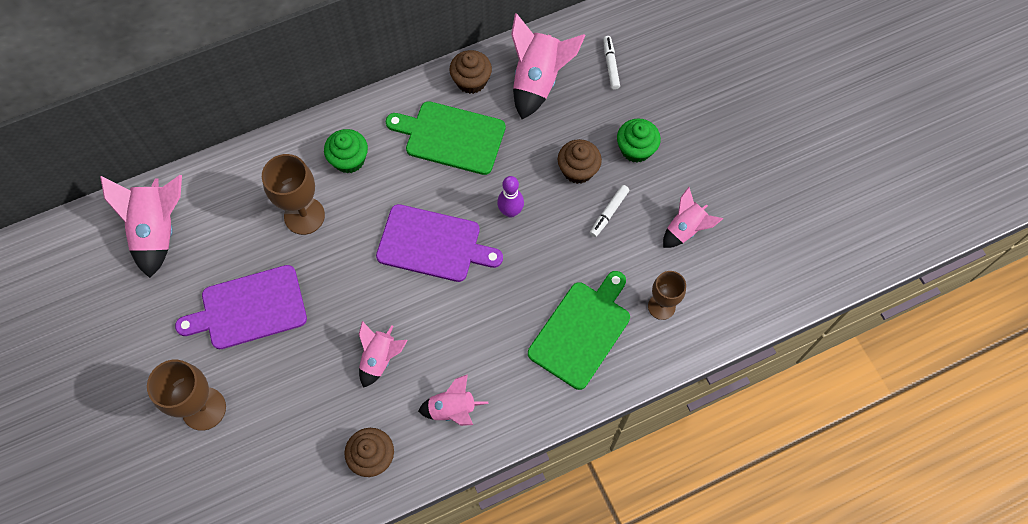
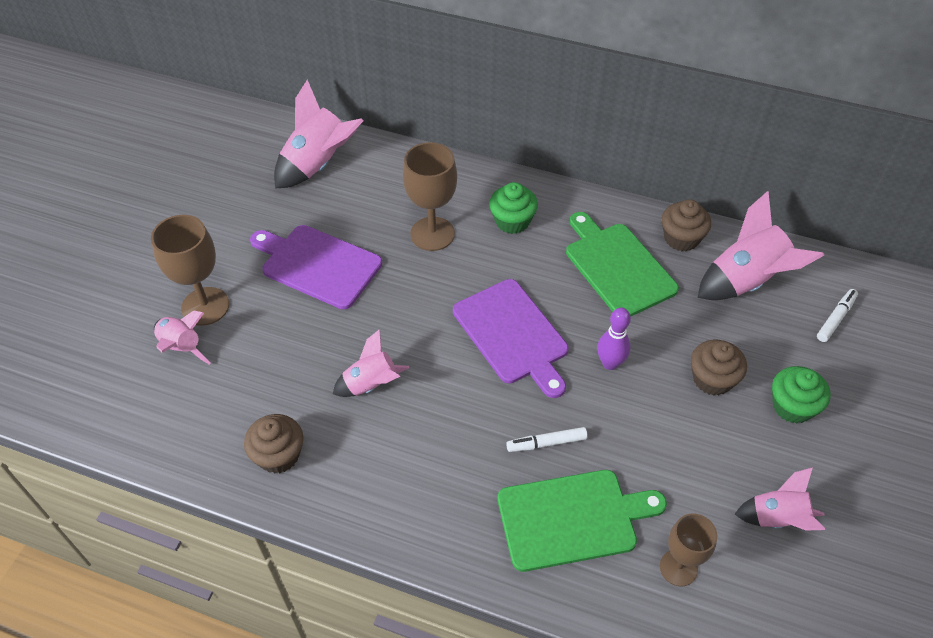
camera: 45 degrees right, 15 degrees down
(452, 410) = (383, 479): pink rocket -> pink rocket (182, 347)
(609, 213) = (707, 439): white marker -> white marker (546, 443)

